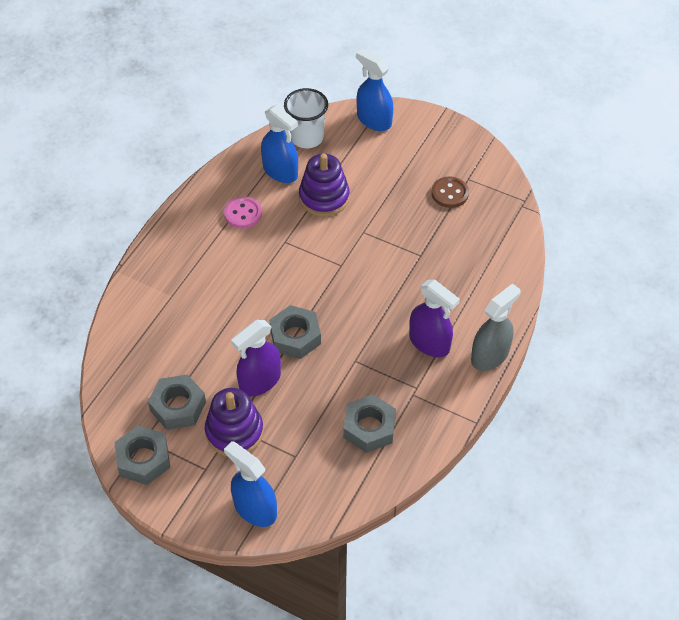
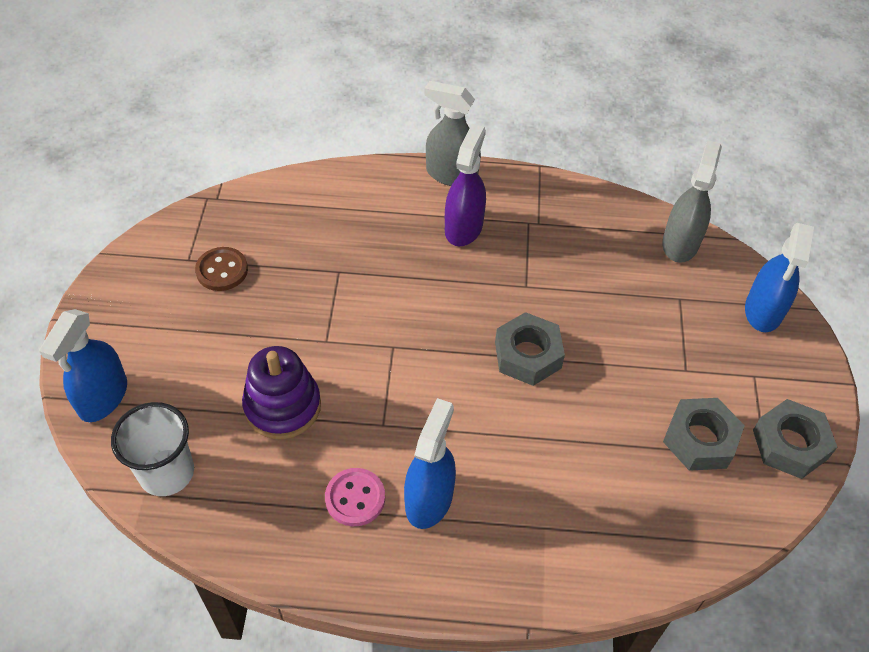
camera: 115 degrees left, 0 degrees up
(234, 432) = (691, 366): purple stacking toy -> none
(260, 381) = (611, 367): purple spray bottle -> none
(280, 171) = (251, 481): blue spray bottle -> blue spray bottle (429, 499)
(347, 485) = (680, 243): none -> grey spray bottle
(369, 428) = (603, 246): grey nut -> none

